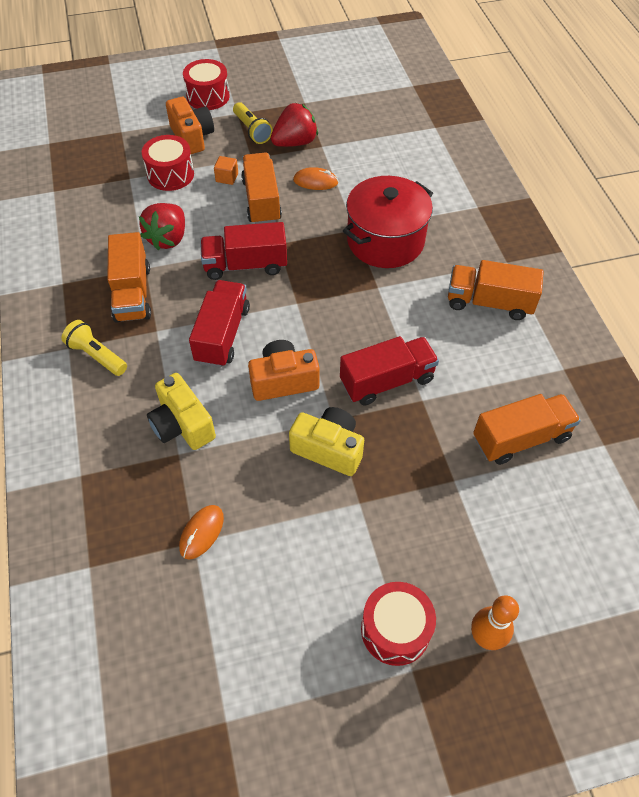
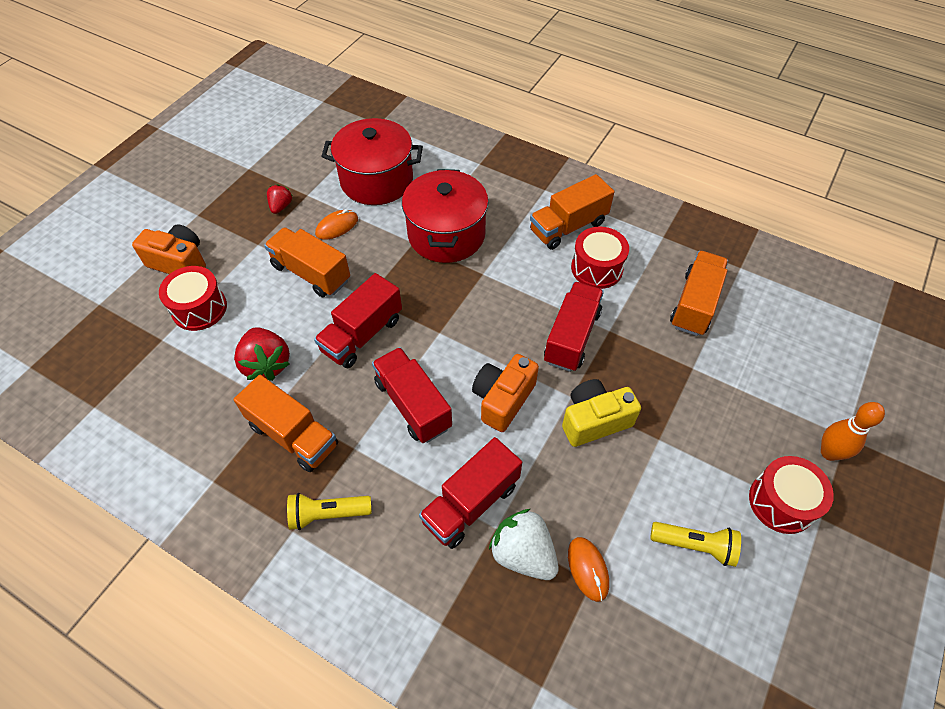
camera: 45 degrees left, 0 degrees up
(175, 484) = (523, 553): none -> white strawberry
(182, 425) = (471, 503): yellow camera -> red truck
(208, 96) = (151, 218): red drum -> red drum (596, 268)
(227, 177) = (256, 275): orange cube -> none
(252, 130) = (230, 221): yellow flashlight -> yellow flashlight (694, 545)
(295, 142) = (281, 206): red strawberry -> red strawberry, size x0.56
(382, 168) = (376, 180): none -> red pot

